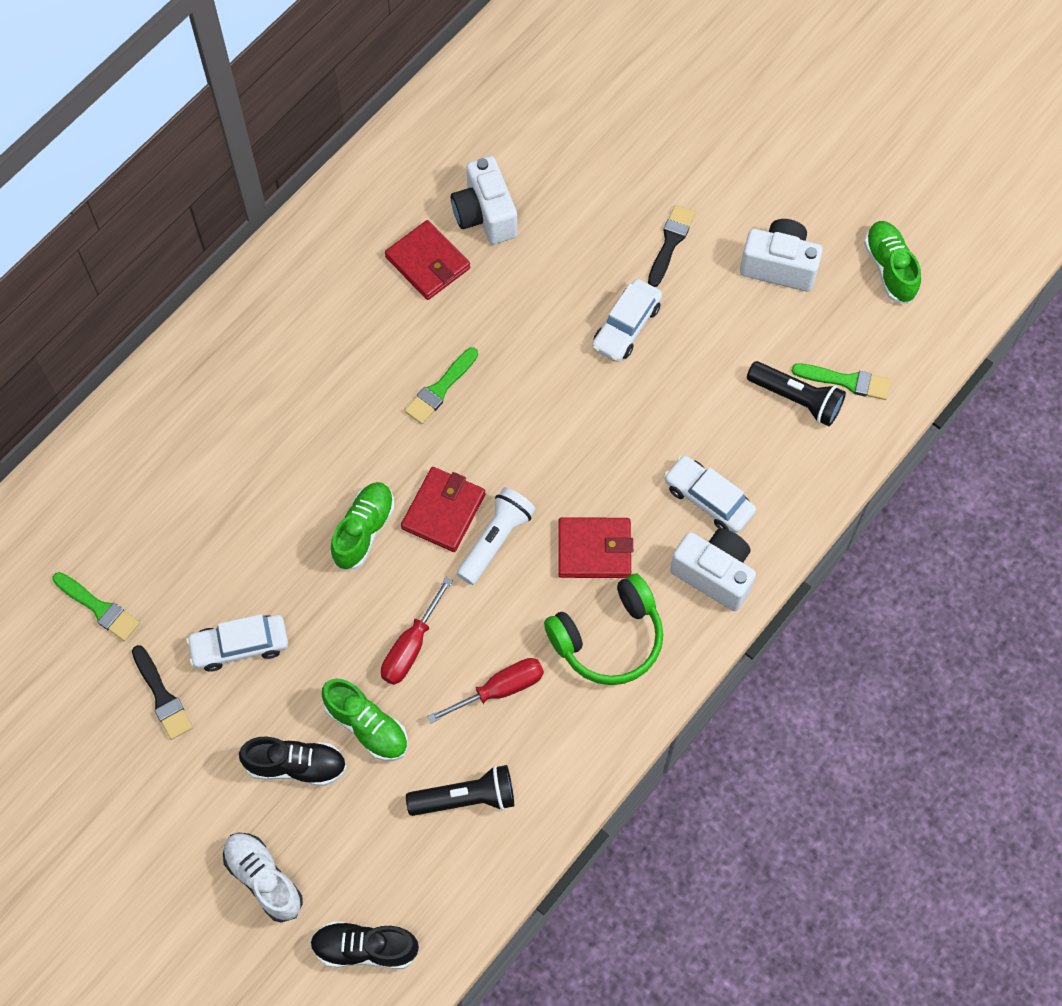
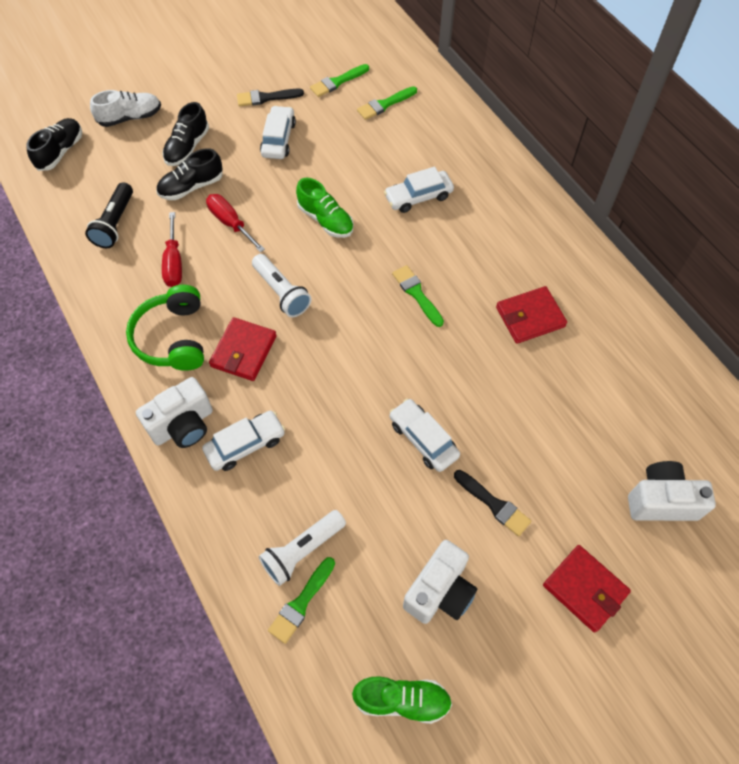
camera: 110 degrees right, 5 degrees down
(127, 527) = (385, 104): none -> green brush
(286, 432) = (418, 197): none -> white car
(367, 726) = (191, 187): green shoe -> black shoe
(443, 511) = (318, 268): red wallet -> red wallet (585, 589)
(485, 215) = (563, 369): white camera -> white camera (661, 501)
(797, 399) = (302, 551): black flashlight -> white flashlight

